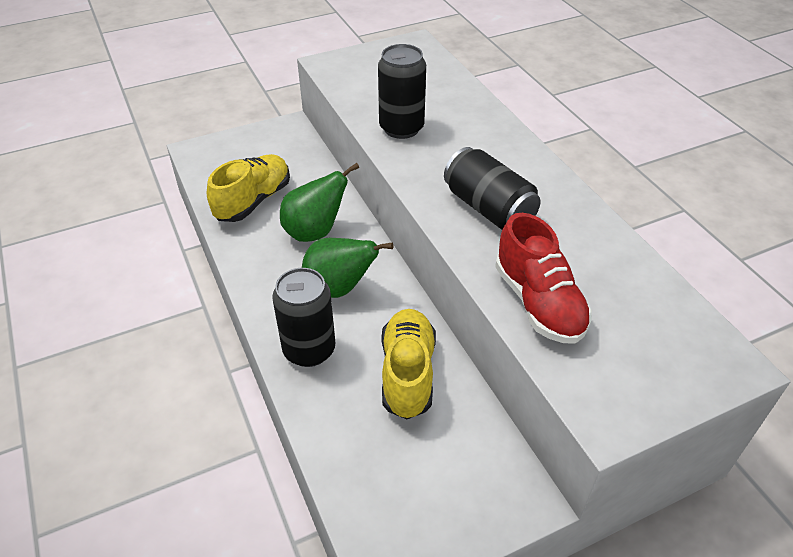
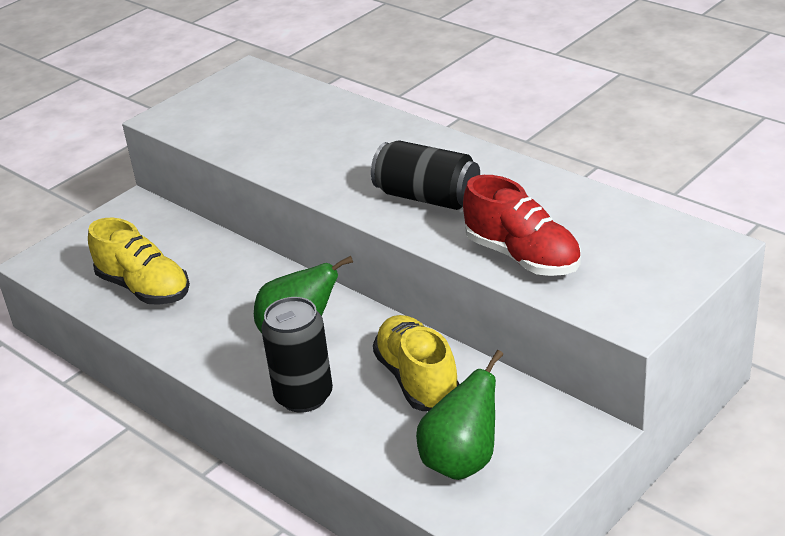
camera: 20 degrees left, 10 degrees down
(253, 201) = (144, 288): yellow shoe -> yellow shoe turned 120 degrees clockwise
(315, 232) = (236, 294): green pear -> green pear (462, 461)
(401, 128) = (290, 155): black can -> none

